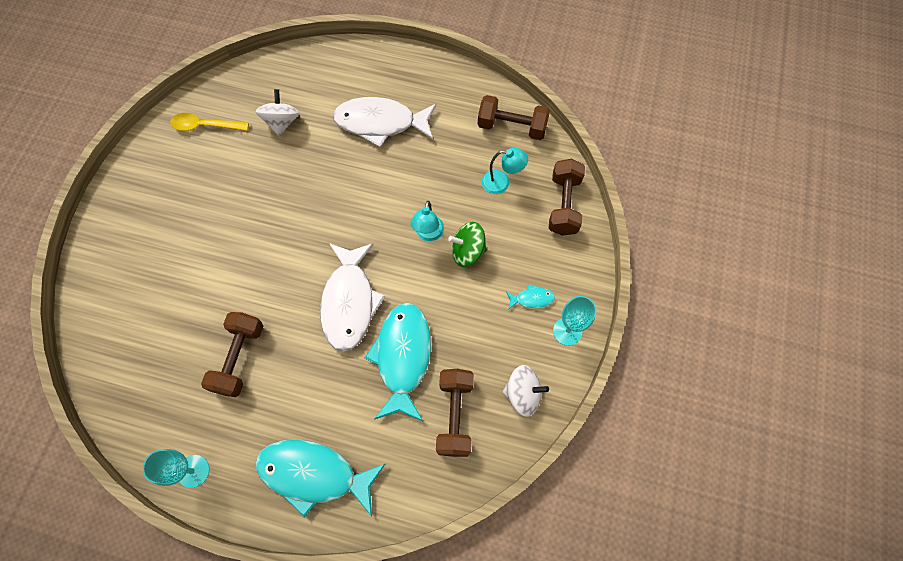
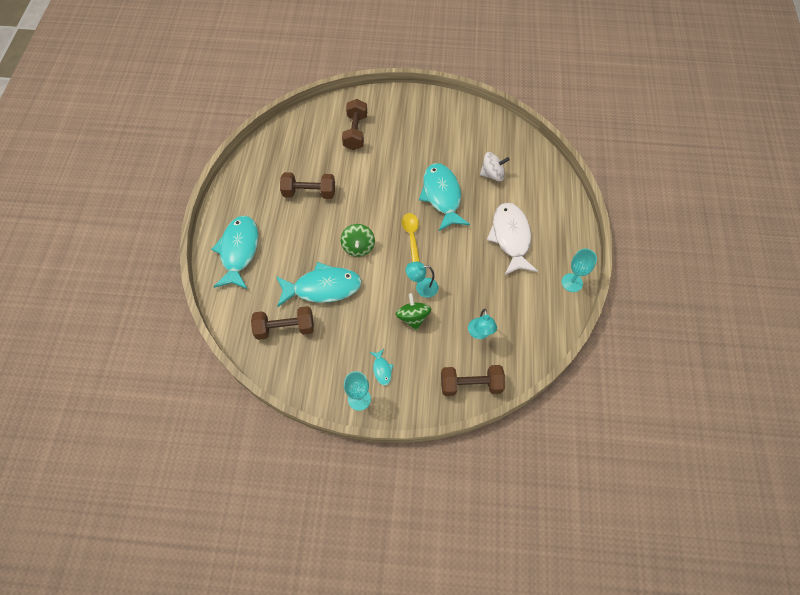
camera: 80 degrees right, 5 degrees down
(193, 471) = (236, 187): turquoise goblet -> turquoise goblet (572, 282)
(205, 126) = (476, 131): yellow spoon -> yellow spoon (411, 237)
(297, 186) = (442, 196): none -> turquoise fish
(349, 302) = (358, 247): white fish -> green spinning top
(511, 127) = (536, 334): brown dumbbell -> brown dumbbell (355, 132)
(522, 394) = (305, 372): white spinning top -> none

